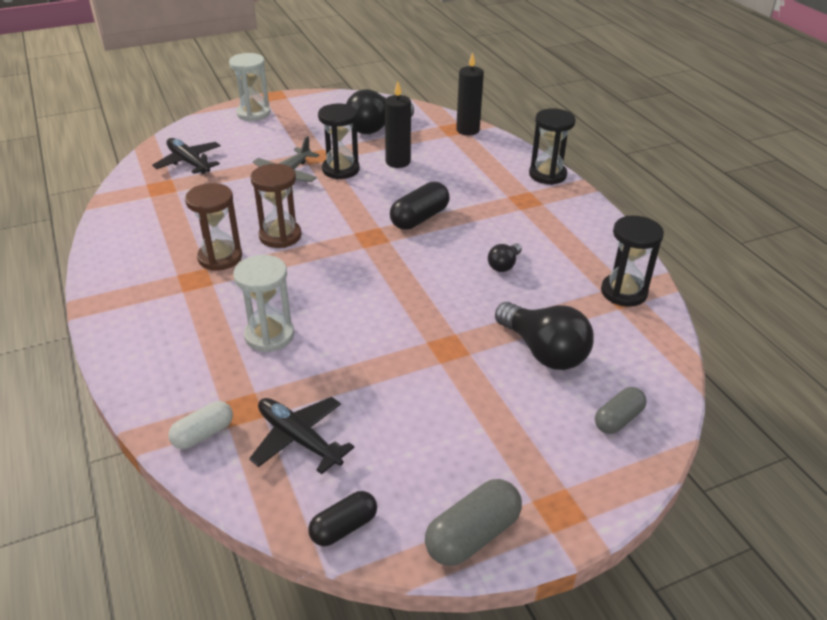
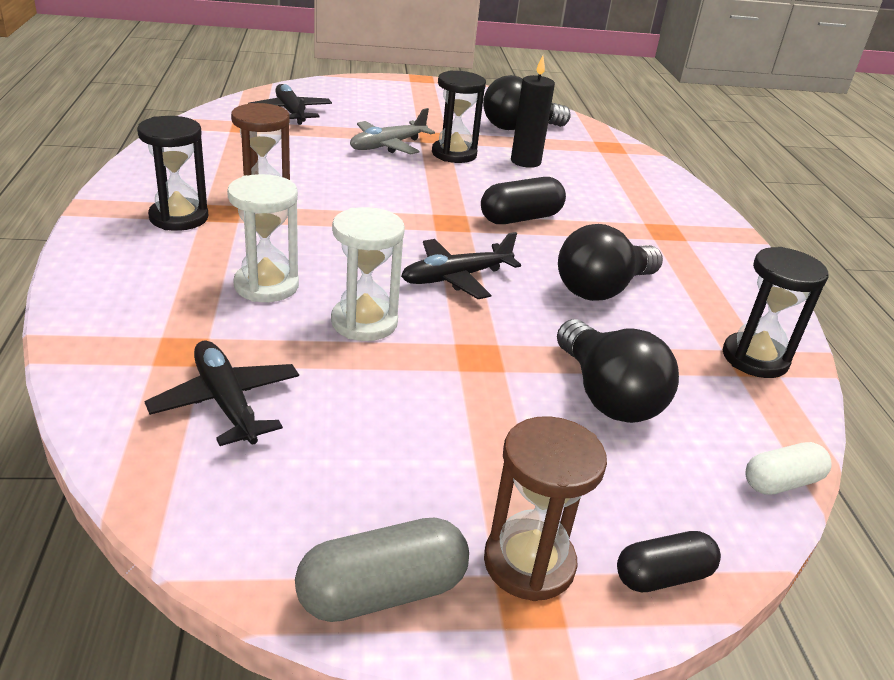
camera: 15 degrees right, 5 degrees down
(203, 434) = (117, 363): white capsule -> white capsule (781, 482)
(253, 113) = (389, 88): white hourglass -> white hourglass (364, 322)
(280, 236) = (345, 196): brown hourglass -> brown hourglass (529, 563)
(344, 527) = (212, 522): black capsule -> black capsule (663, 576)
(400, 286) = (456, 277): none -> black plane
(467, 130) = (627, 151): black candle -> none
(504, 265) = (602, 289): black light bulb -> black light bulb, size x1.97
(547, 175) = (707, 213): black hourglass -> black hourglass (179, 218)
(618, 419) = (677, 508): grey capsule -> none

